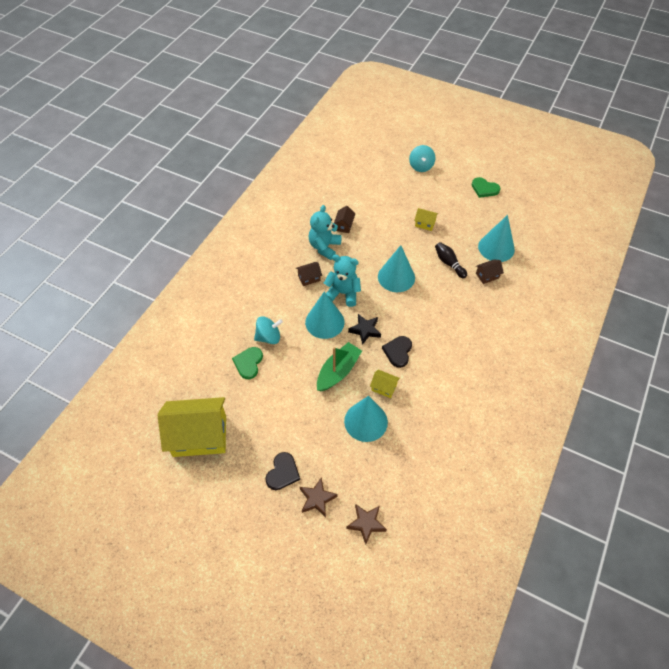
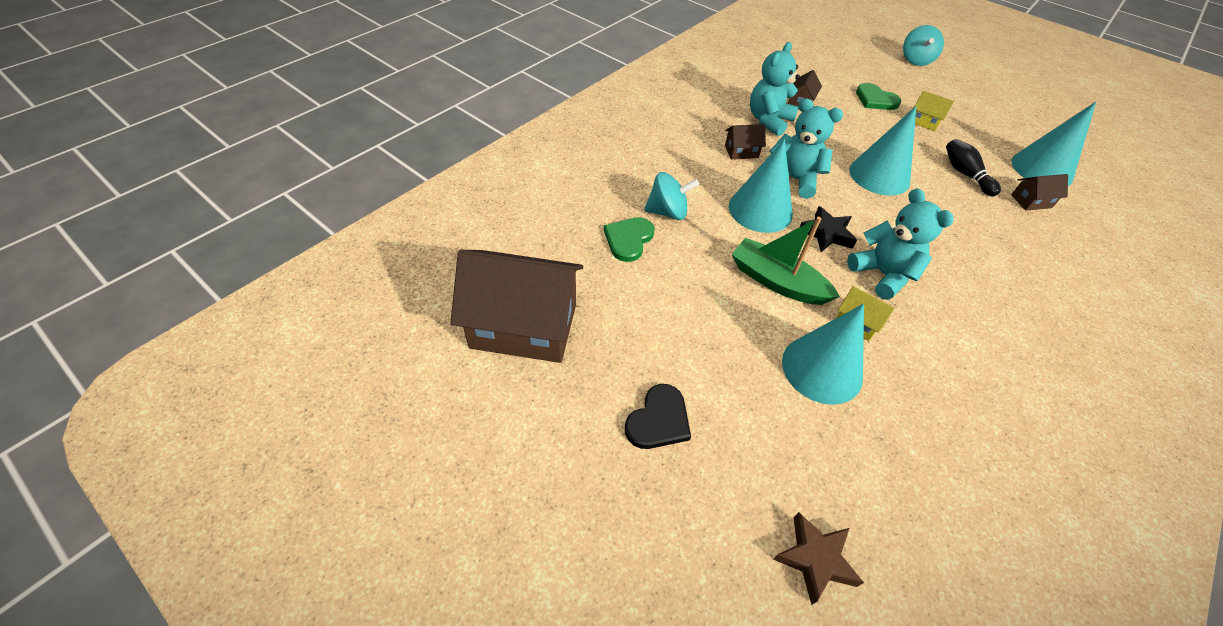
camera: 10 degrees right, 5 degrees down
(200, 435) = (524, 326): yellow house -> brown house
(317, 499) = (718, 484): brown star -> none
(338, 371) = (777, 281): green boat -> green boat turned 105 degrees counterclockwise
(398, 352) = (882, 274): black heart -> turquoise teddy bear
(484, 189) = (1014, 99): green heart -> green heart (875, 99)

